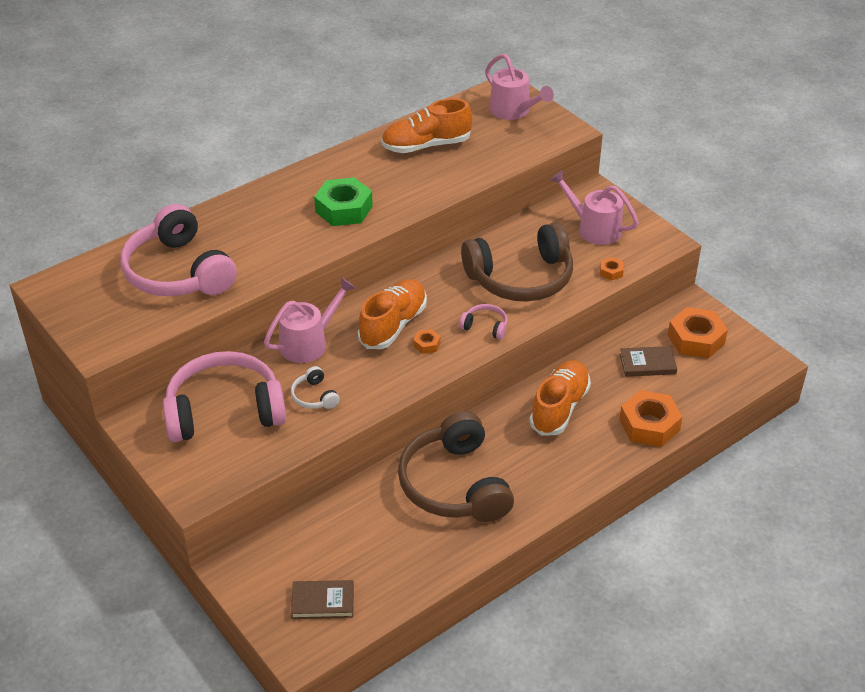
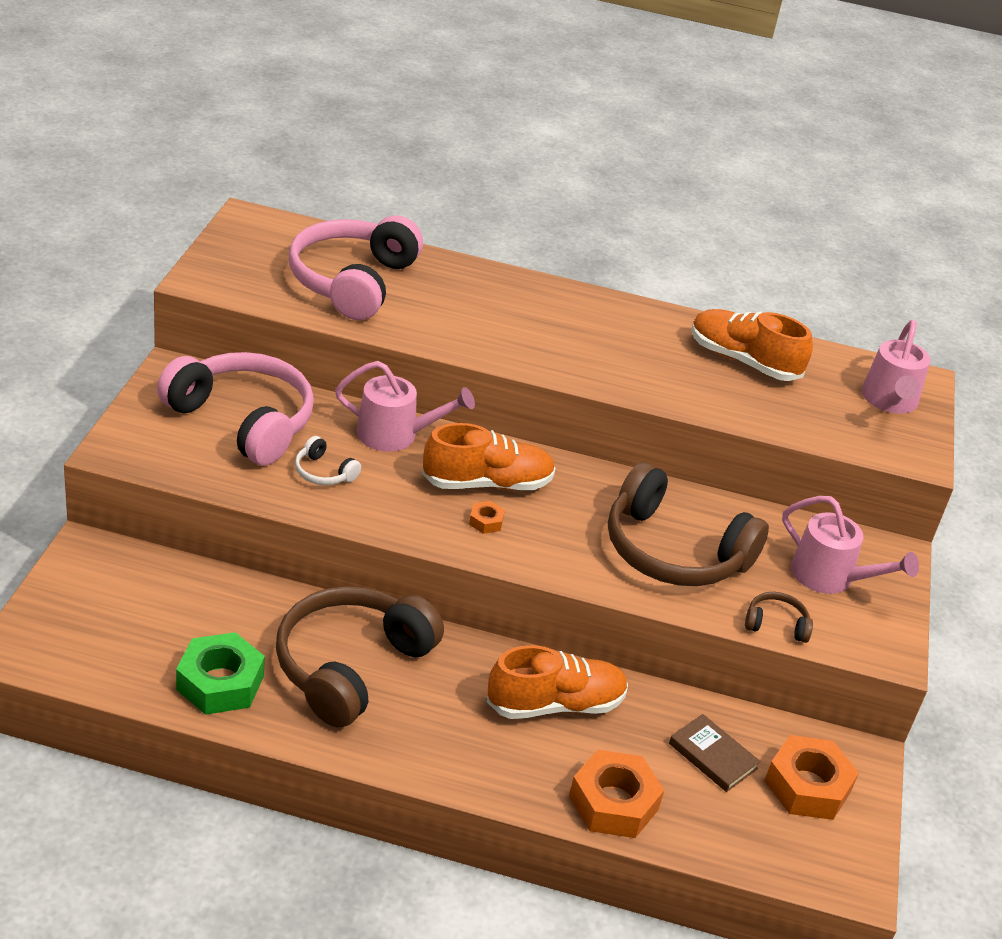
camera: 45 degrees right, 5 degrees down
(314, 396) = (323, 472): white headphones -> white headphones turned 75 degrees counterclockwise
(323, 602) = (97, 636): brown book -> none
(344, 209) = (570, 346): green nut -> green nut (220, 683)
(485, 326) = (564, 555): pink headphones -> none
(593, 228) = (830, 577): pink watering can -> pink watering can turned 135 degrees clockwise
(611, 272) = (776, 624): orange nut -> brown headphones

